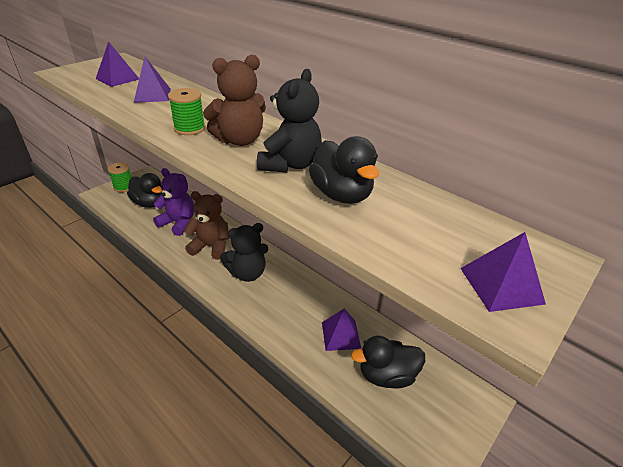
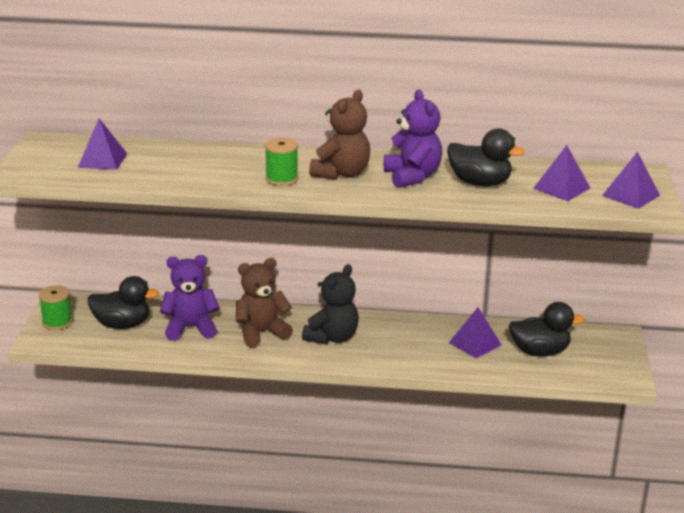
camera: 35 degrees left, 10 degrees down
(152, 95) = (180, 164): purple pyramid -> purple pyramid (561, 188)
(290, 164) = (412, 177): black teddy bear -> purple teddy bear
(386, 375) = (540, 352): black duck -> black duck turned 135 degrees counterclockwise

